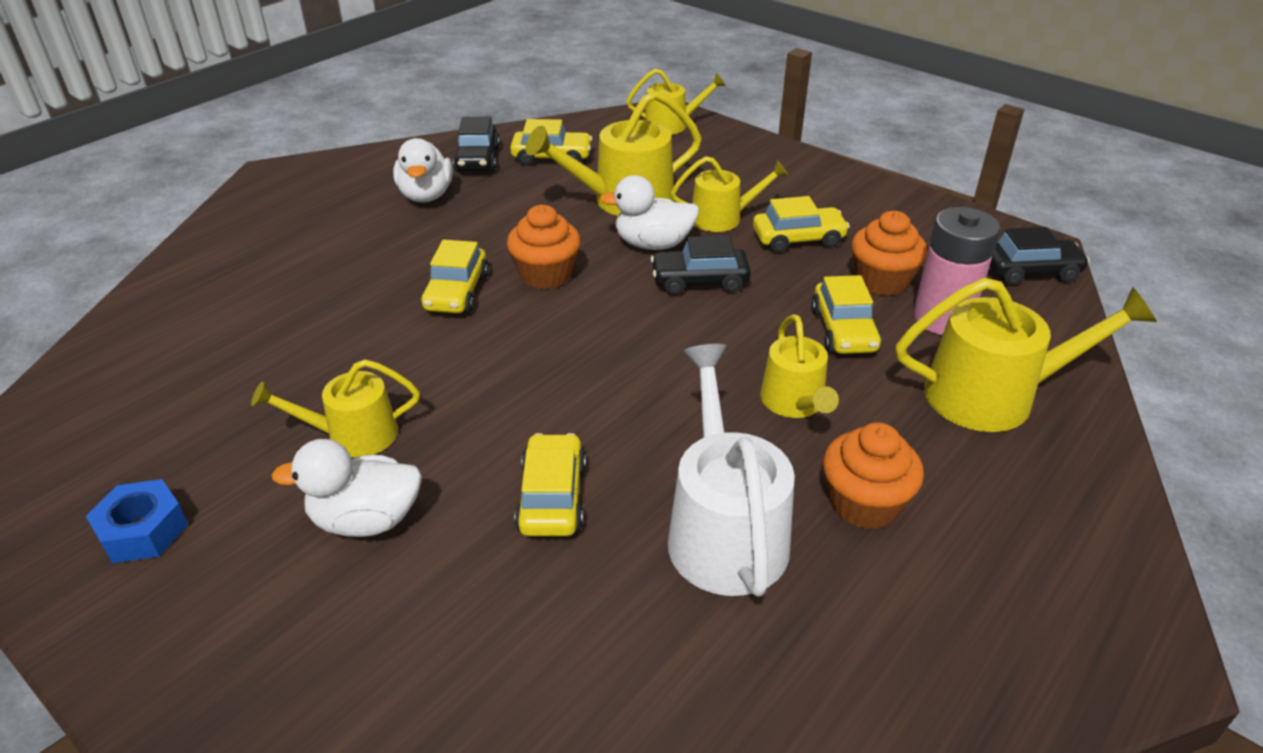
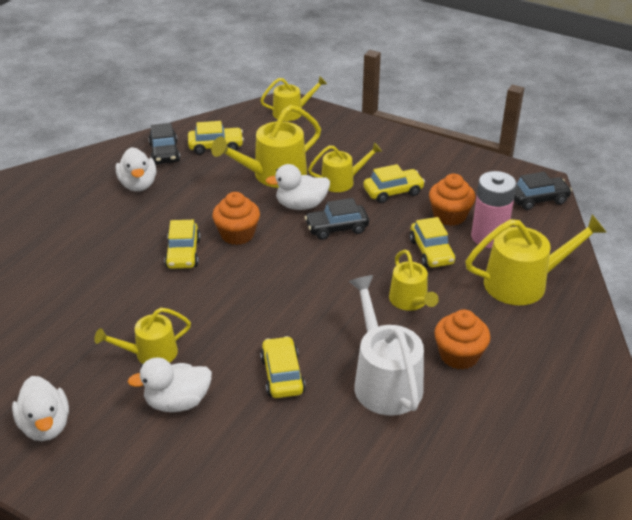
camera: 10 degrees left, 0 degrees up
(143, 530) = (46, 426): blue nut -> white duck

